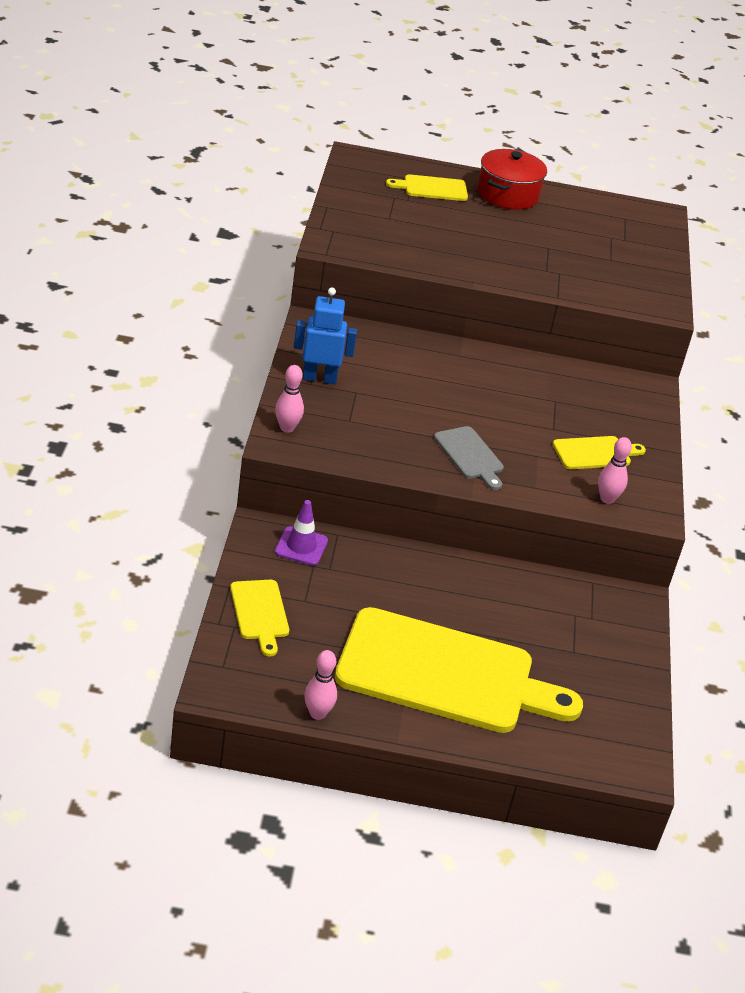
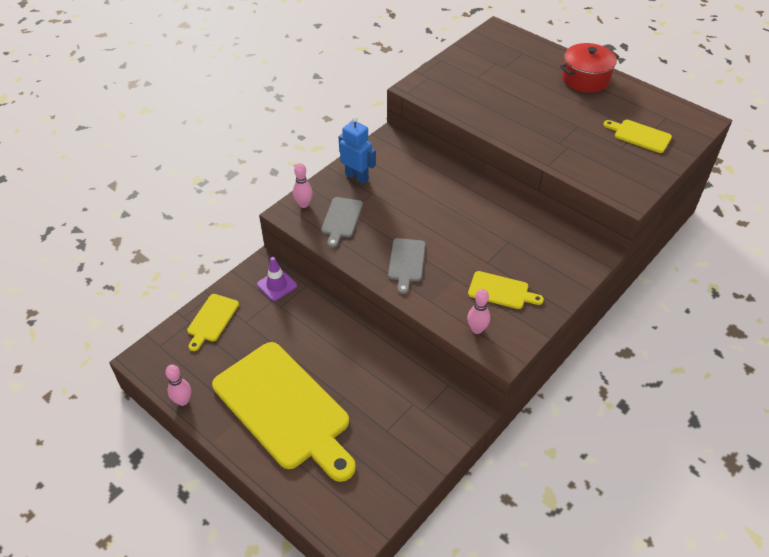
camera: 40 degrees right, 10 degrees up
(350, 432) = (341, 219): none -> grey cutting board
(432, 188) = (530, 62): yellow cutting board -> yellow cutting board (640, 135)

